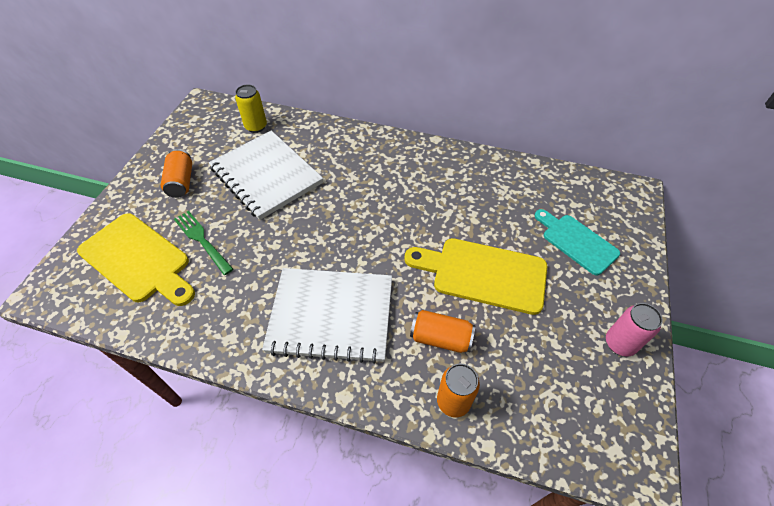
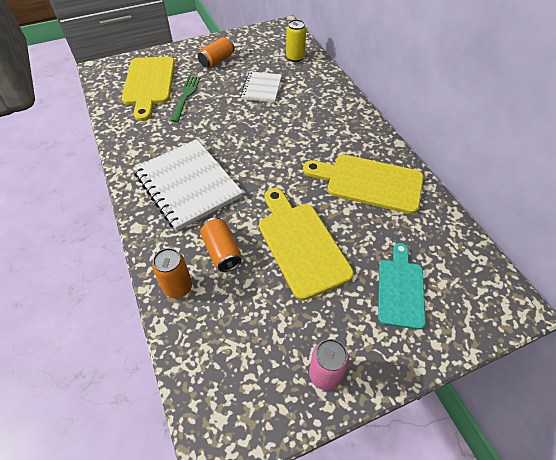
camera: 50 degrees right, 0 degrees up
(266, 176) = (261, 88): white notebook -> white notebook, size x0.56
(458, 186) = (369, 182): none -> yellow cutting board

